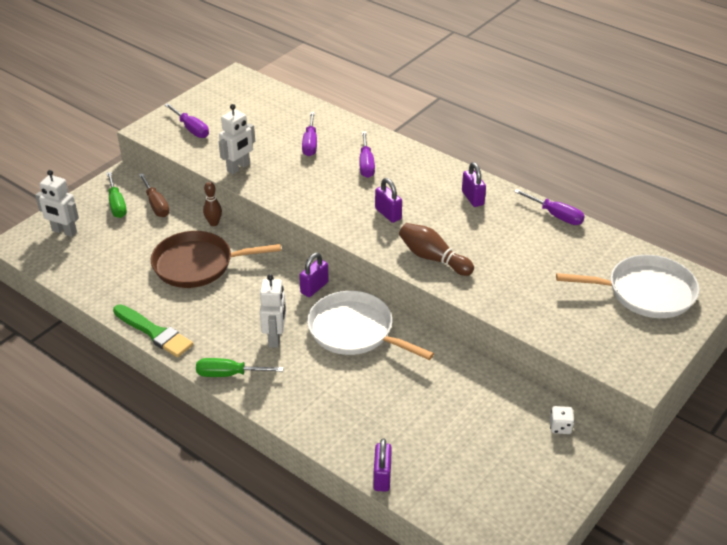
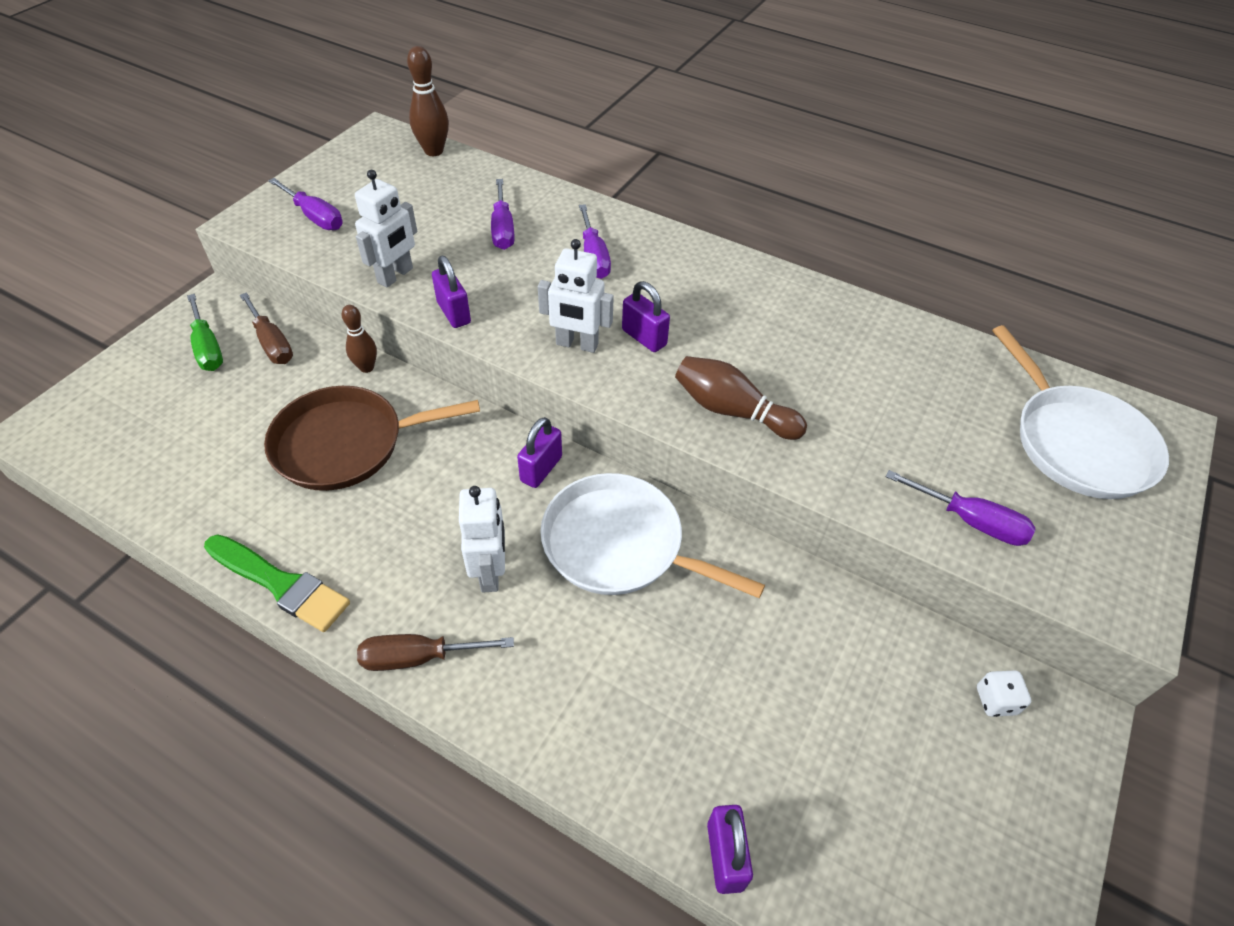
camera: 10 degrees left, 10 degrees up
(64, 232) = (119, 402): white robot -> white robot (577, 344)
(229, 374) = (419, 657): green screwdriver -> brown screwdriver
(272, 91) = (434, 151): none -> brown bowling pin
(472, 198) = (766, 301): purple padlock -> purple padlock (454, 313)
(555, 215) = (897, 320): purple screwdriver -> purple screwdriver (970, 521)
(646, 292) = (1077, 443): white pan -> white pan turned 75 degrees clockwise

